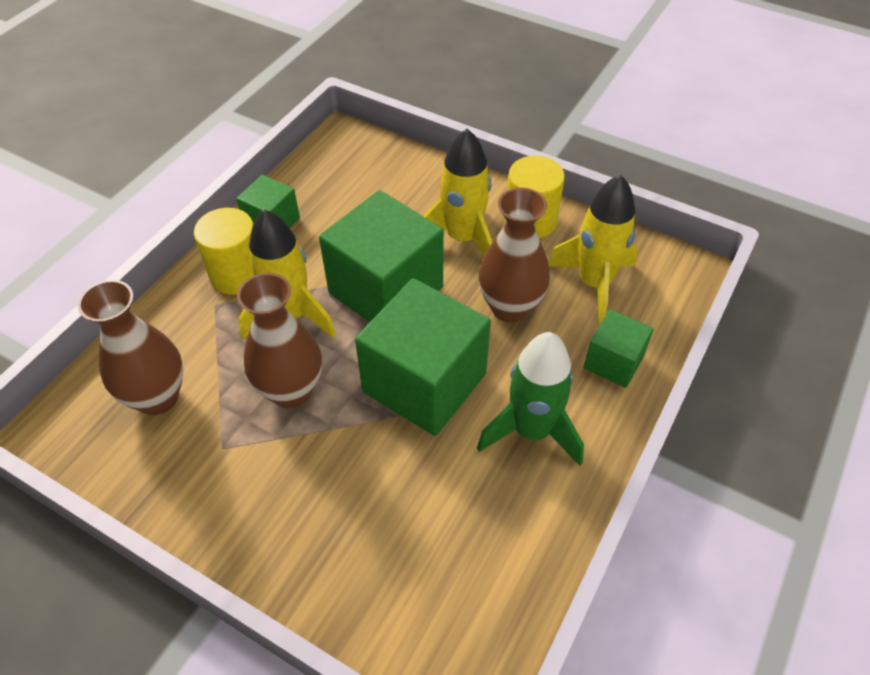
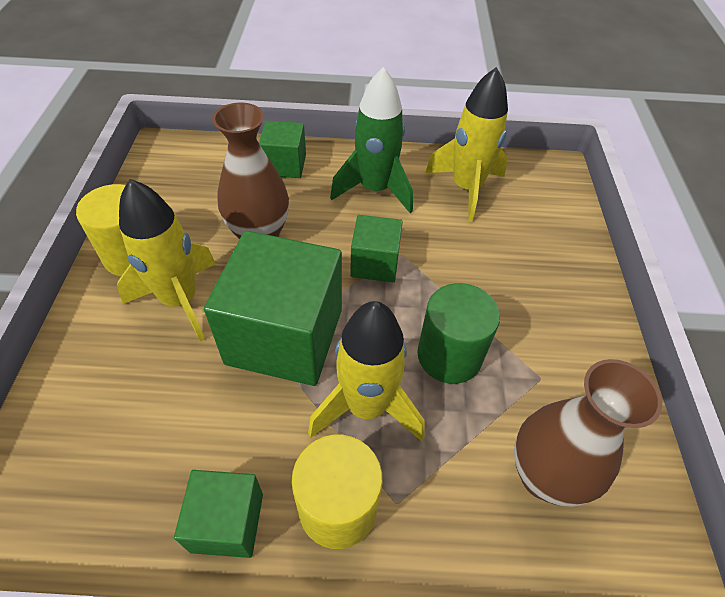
camera: 120 degrees left, 0 degrees up
(291, 391) = (449, 355): brown vase -> green cylinder
(424, 383) = (375, 263): green cube -> green cube, size x0.52
(594, 283) = (204, 193): yellow rocket -> yellow rocket (466, 188)

